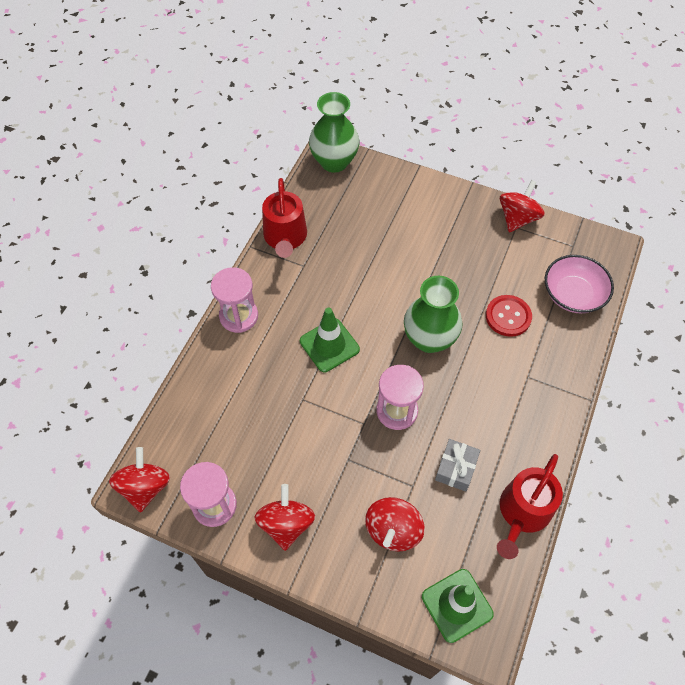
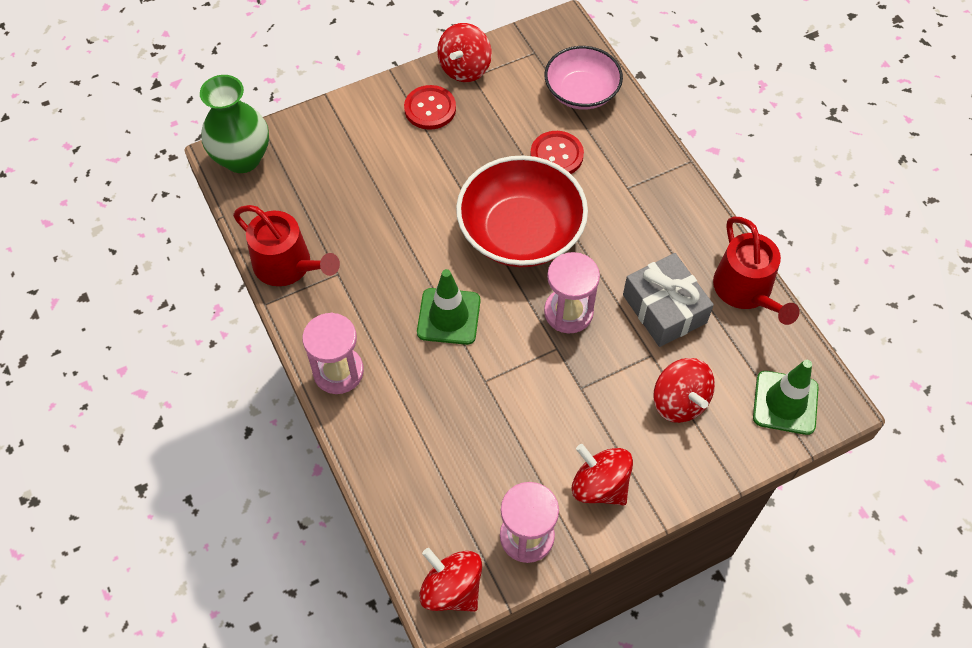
camera: 50 degrees left, 0 degrees up
(429, 339) = (520, 231): green vase -> red bowl
(456, 468) = (664, 309): grey gift -> grey gift, size x1.55
(467, 223) = (430, 109): none -> red button
(517, 218) = (465, 68): red spinning top -> red spinning top turned 135 degrees counterclockwise

